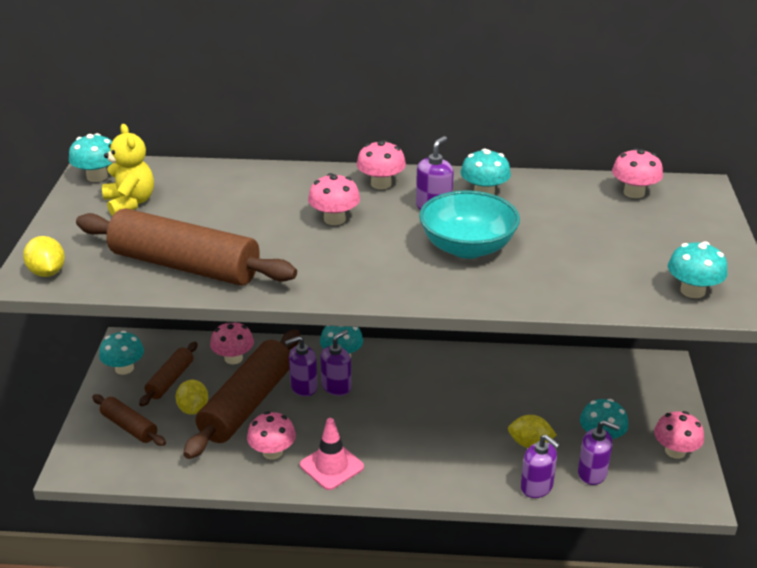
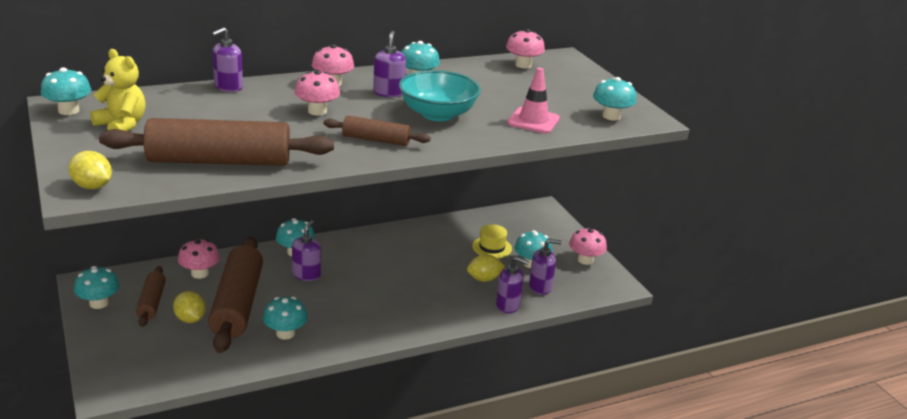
camera: 30 degrees left, 5 degrees down
(129, 427) = (138, 346): brown rolling pin -> brown rolling pin (376, 140)
(272, 452) = (285, 333): pink mushroom -> turquoise mushroom
(303, 387) = (278, 281): purple soap dispenser -> purple soap dispenser (228, 87)
(331, 466) = (343, 331): pink traffic cone -> pink traffic cone (533, 121)
(565, 404) = (492, 247): none -> yellow hat

